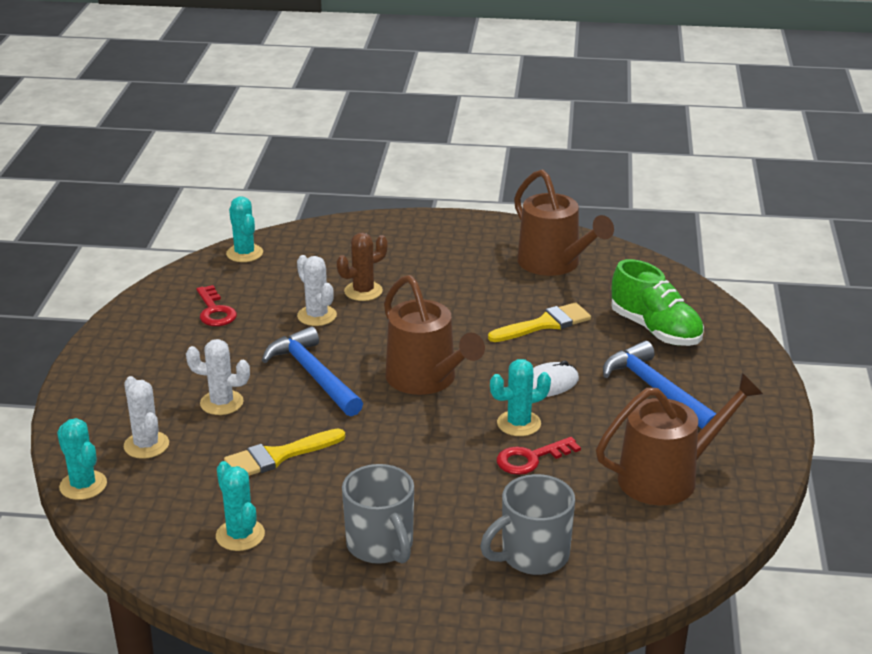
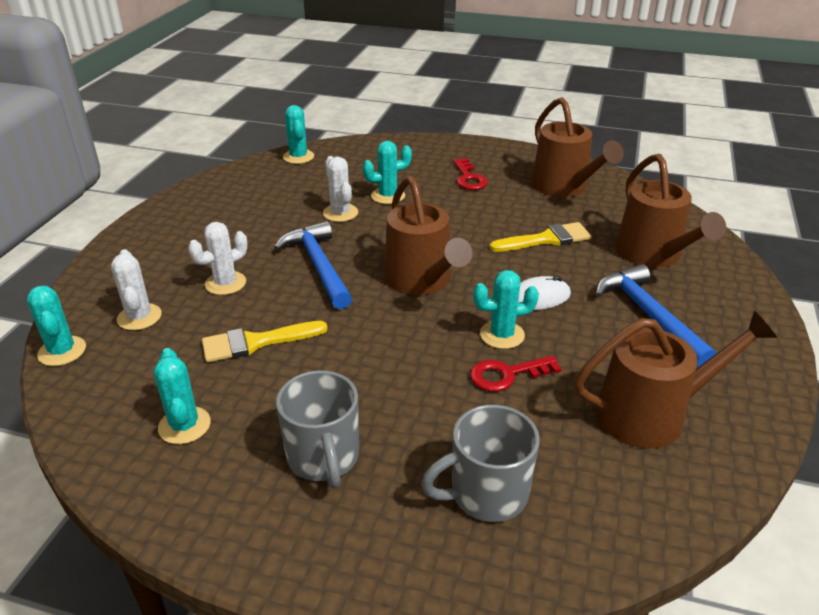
camera: 10 degrees right, 5 degrees up
(215, 311) = (254, 201): red key -> red key (469, 178)
(221, 403) = (225, 283): white cactus -> white cactus turned 60 degrees counterclockwise
(363, 291) = (388, 196): brown cactus -> turquoise cactus
(655, 330) = (653, 255): green shoe -> brown watering can

